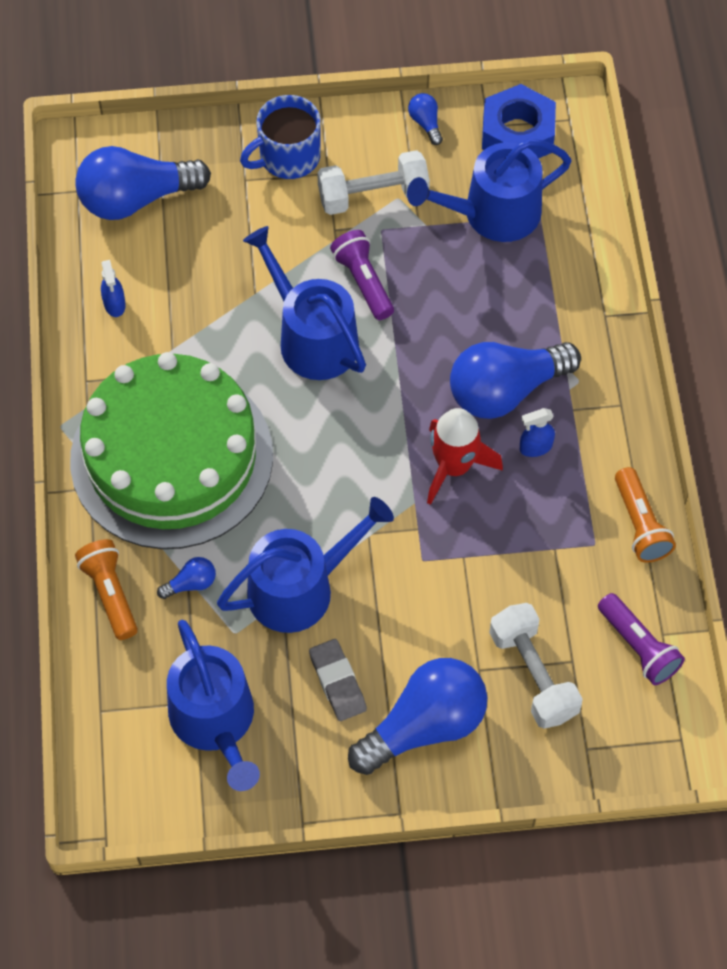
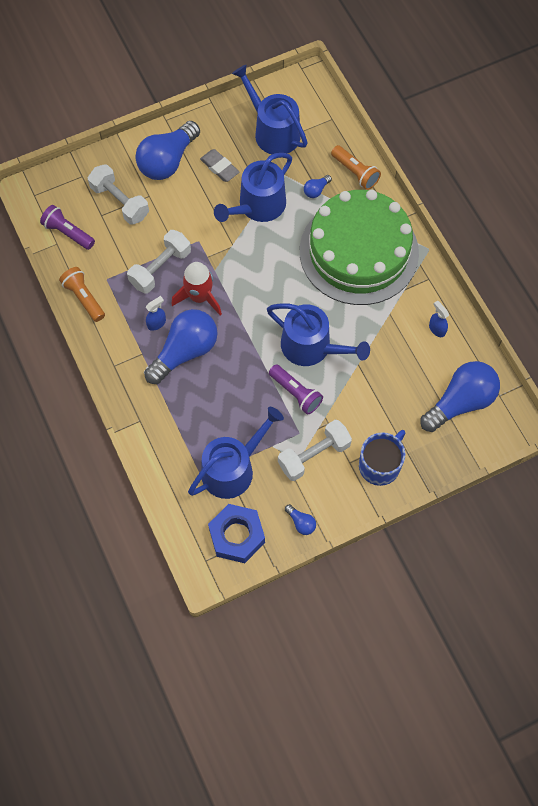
camera: 160 degrees right, 5 degrees up
(501, 533) = (160, 268): none -> white dumbbell

